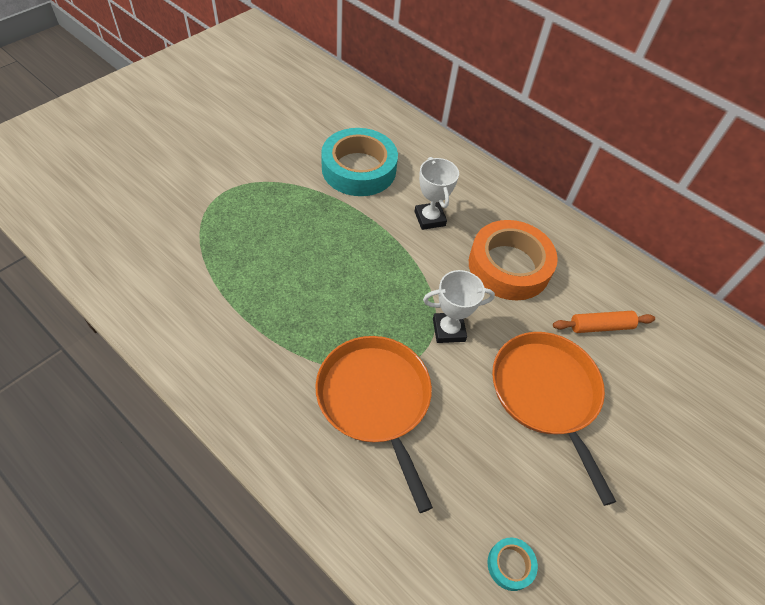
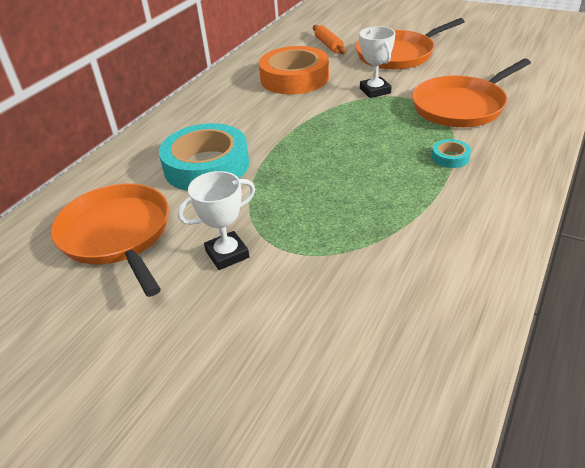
camera: 95 degrees left, 15 degrees down
(294, 114) = (117, 235): none -> orange pan
(429, 218) = (260, 117): white trophy -> white trophy (227, 254)
(510, 565) = (518, 52): turquoise tape -> turquoise tape (450, 157)

